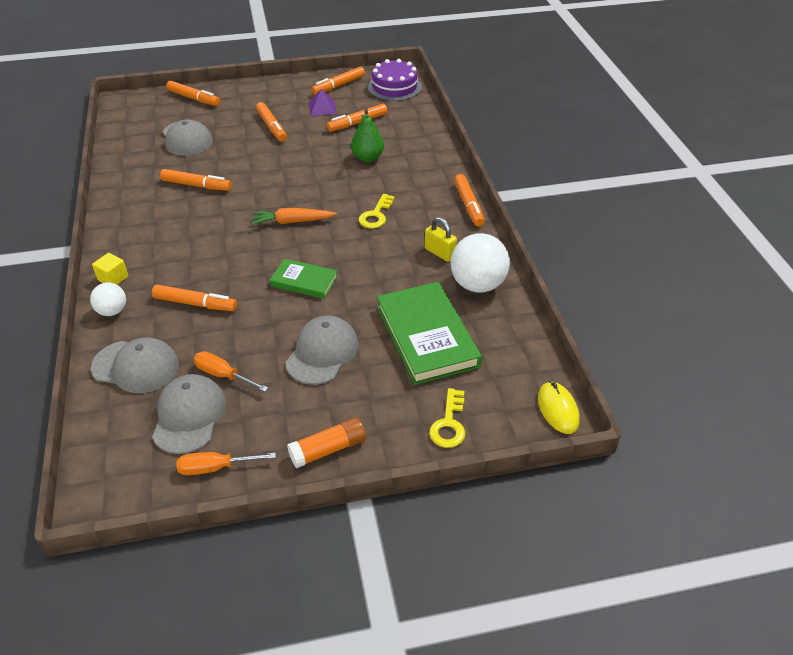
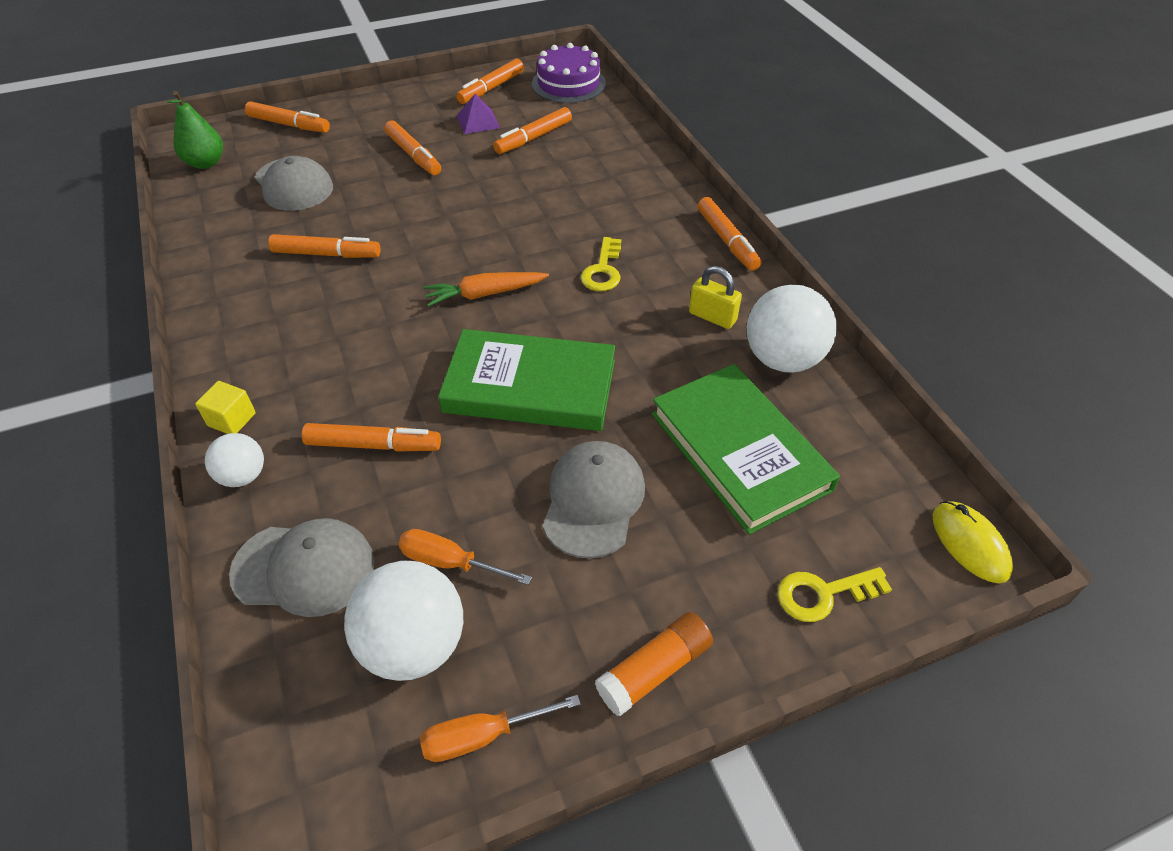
camera: 10 degrees left, 5 degrees up
(189, 416) = (414, 645): grey cap -> white ball
(304, 281) = (530, 386): green book -> green book, size x1.81
(368, 158) = (564, 187): green pear -> green pear (205, 163)
(449, 424) = (823, 594): yellow key -> yellow key turned 75 degrees clockwise

